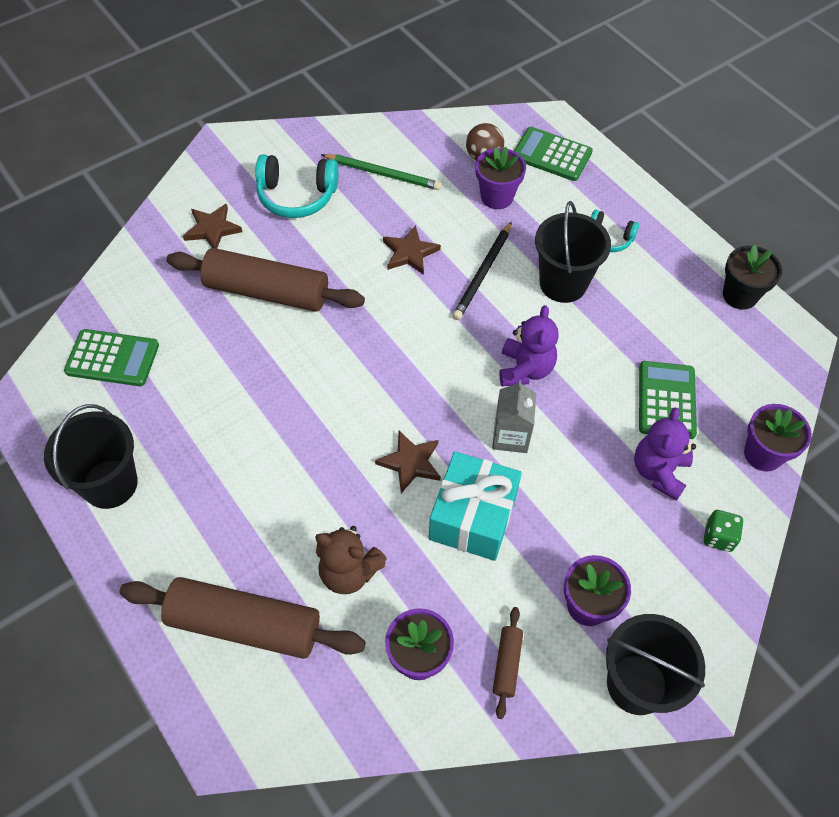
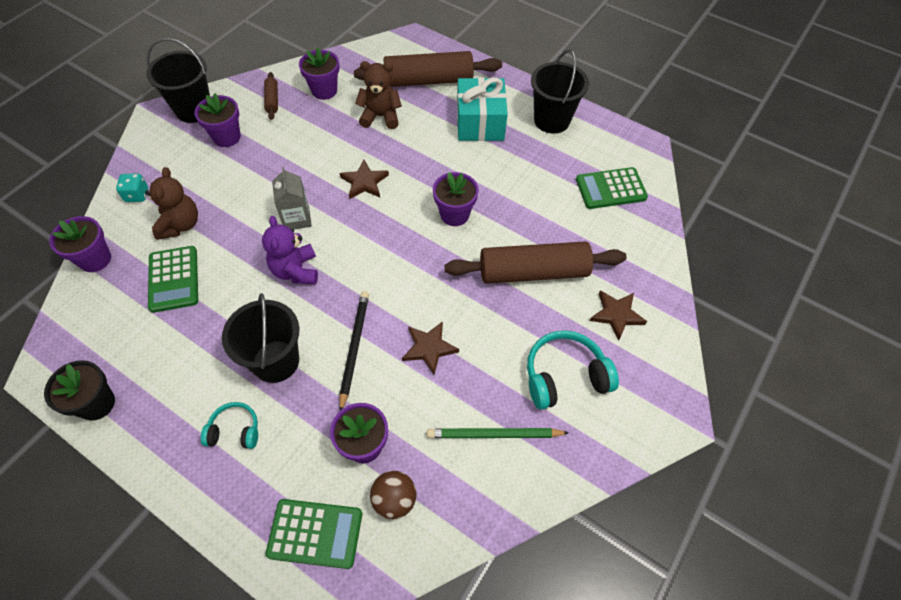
camera: 160 degrees right, 0 degrees up
(317, 382) = (454, 214): none -> purple flower pot
(473, 517) = (311, 163): turquoise gift -> turquoise gift (480, 122)
(659, 471) = (180, 225): purple teddy bear -> brown teddy bear
(718, 537) = (137, 195): green dice -> turquoise dice

